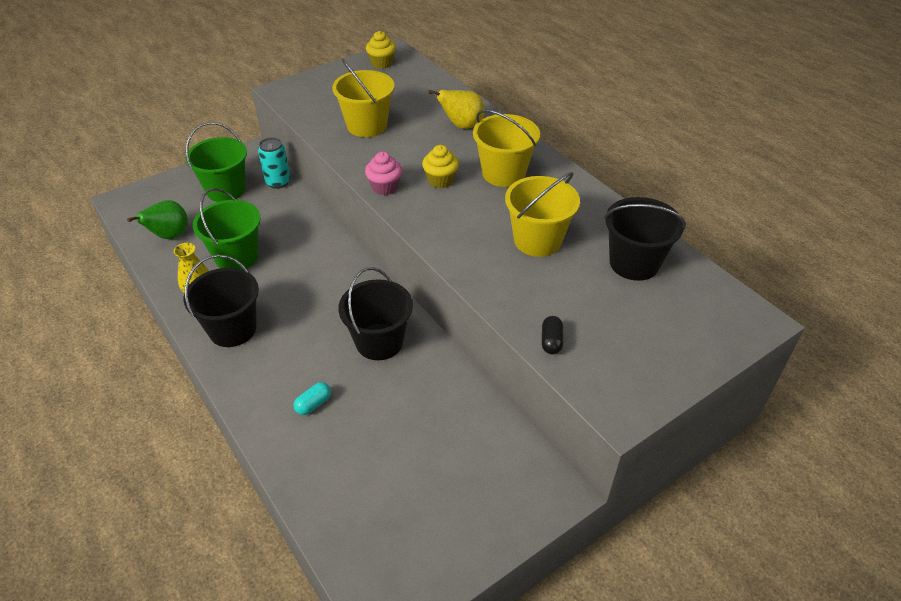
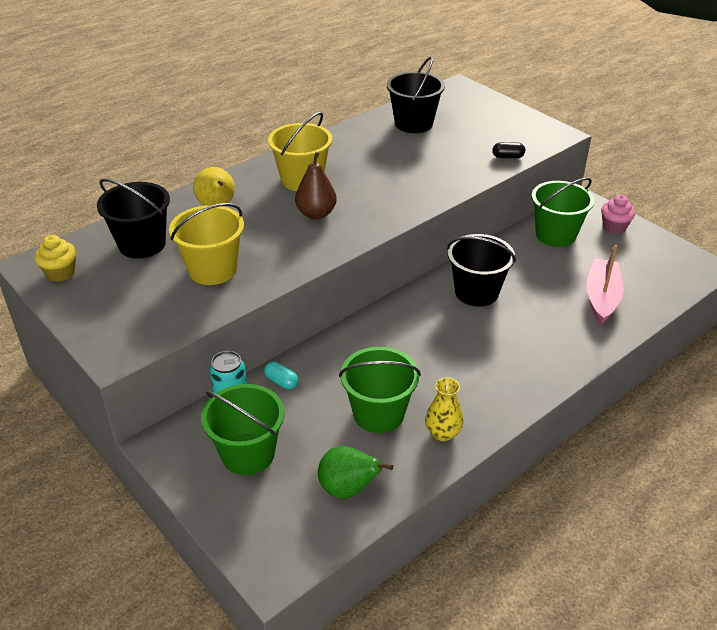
camera: 95 degrees left, 5 degrees down
(232, 329) = (489, 393): black bucket -> black bucket (142, 244)
(313, 404) = (558, 322): turquoise capsule -> turquoise capsule (281, 382)
(345, 457) = (602, 297): none -> pink boat
(384, 187) = (331, 246): pink cupcake -> pink cupcake (614, 227)
(440, 180) = (316, 214): yellow cupcake -> brown pear
(480, 438) = (555, 235): none -> green bucket
(537, 240) = (396, 162): yellow bucket -> none

